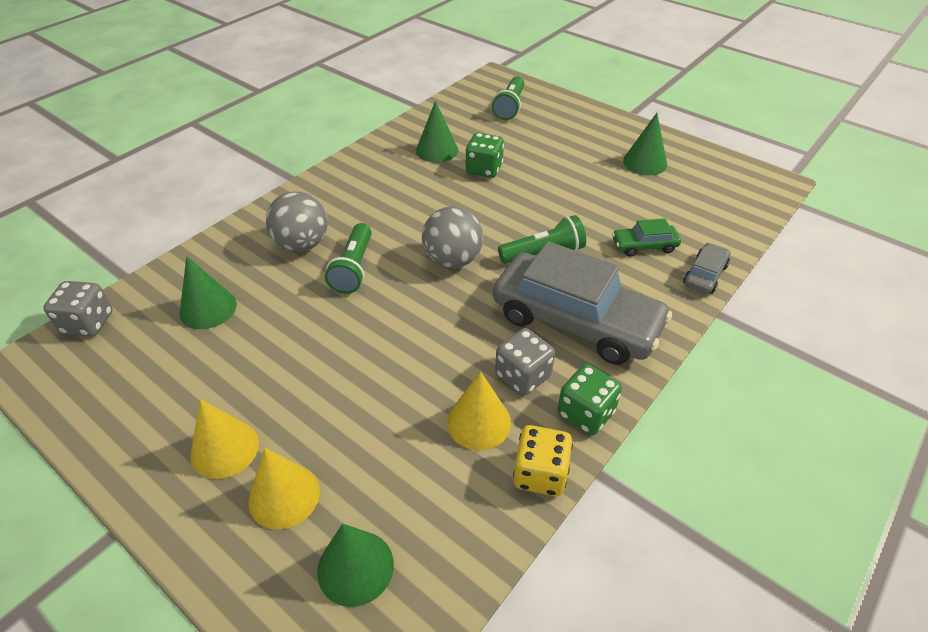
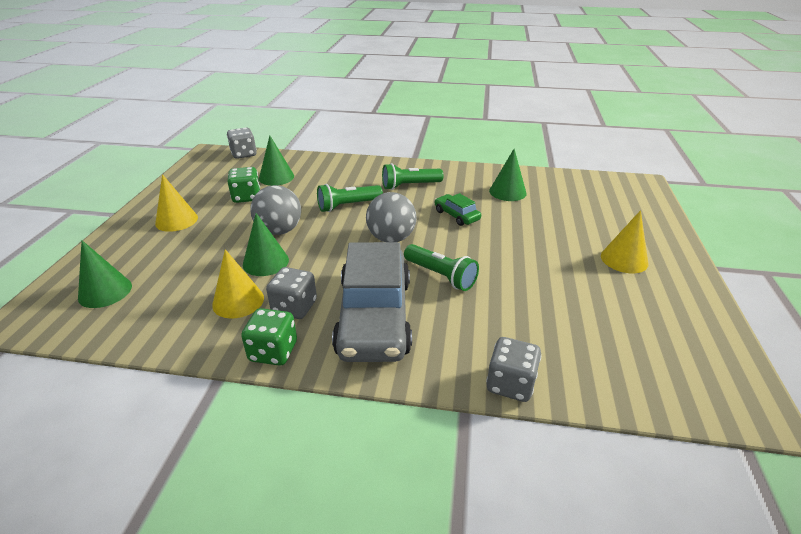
camera: 60 degrees right, 10 degrees down
(284, 495) = (150, 250): yellow cone -> yellow cone (624, 259)
(302, 244) = (354, 182): grey ball -> grey ball (279, 231)
(484, 169) = (511, 217): green dice -> green dice (246, 197)
(510, 107) = (611, 202): green flashlight -> green flashlight (409, 186)
(540, 474) = (202, 345): yellow dice -> none
(644, 246) = (511, 330): green car -> green car (456, 215)
(645, 162) = (642, 296): green cone -> green cone (265, 262)
(705, 275) = (510, 384): grey car -> grey dice

